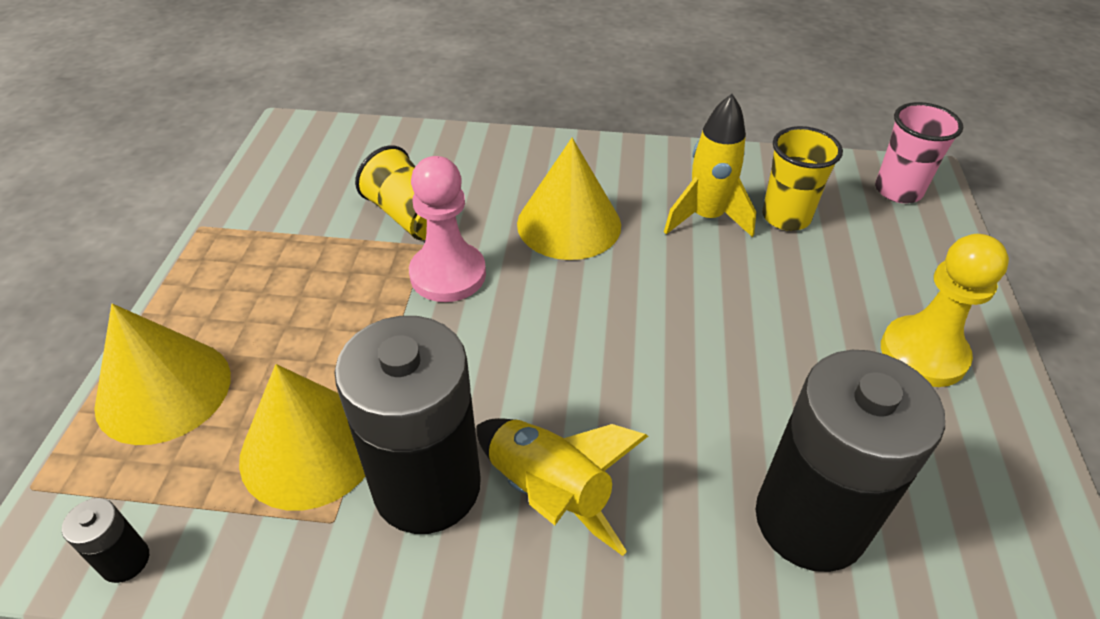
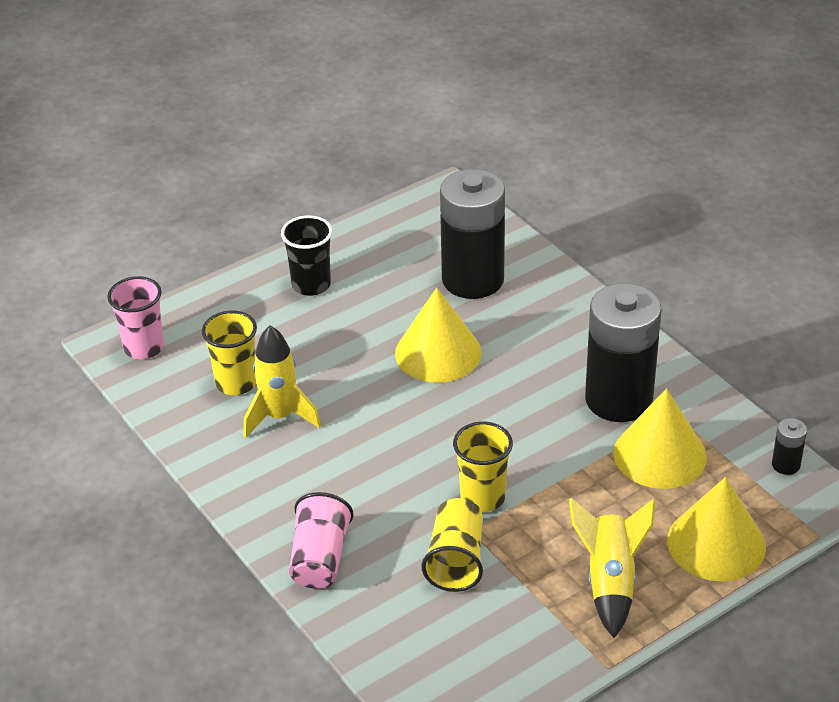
camera: 130 degrees left, 5 degrees down
(448, 274) = (482, 497): pink pawn -> yellow cup
(512, 156) = (320, 558): none -> pink cup
(549, 492) = (566, 360): yellow rocket -> yellow rocket (610, 581)
(569, 224) = (364, 475): yellow cone -> yellow cone (438, 352)
(923, 354) = (311, 285): yellow pawn -> black cup

